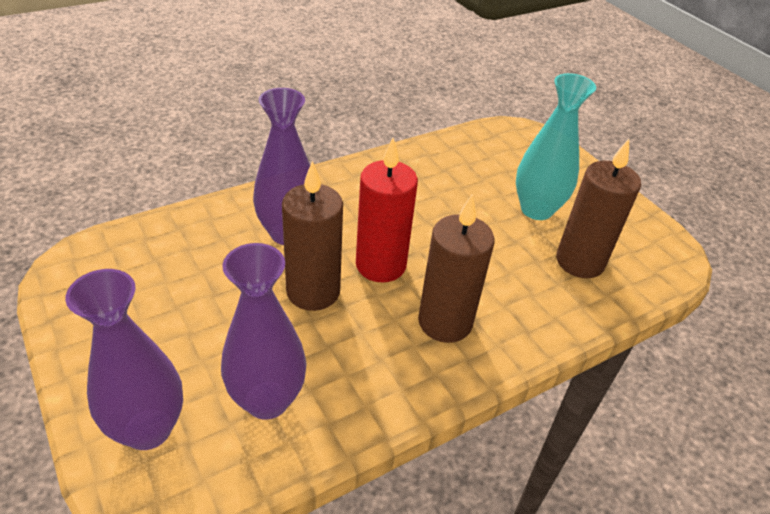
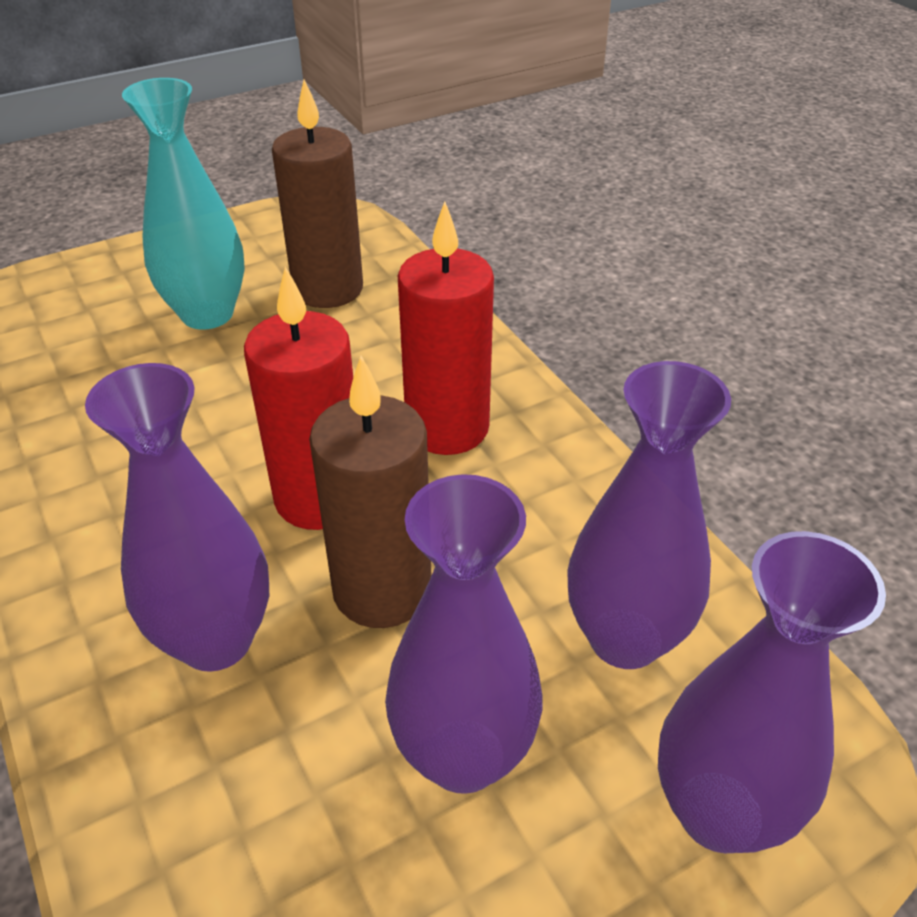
camera: 85 degrees left, 0 degrees up
(207, 322) = (463, 755): none -> purple vase
(445, 322) = (447, 428): brown candle -> red candle

